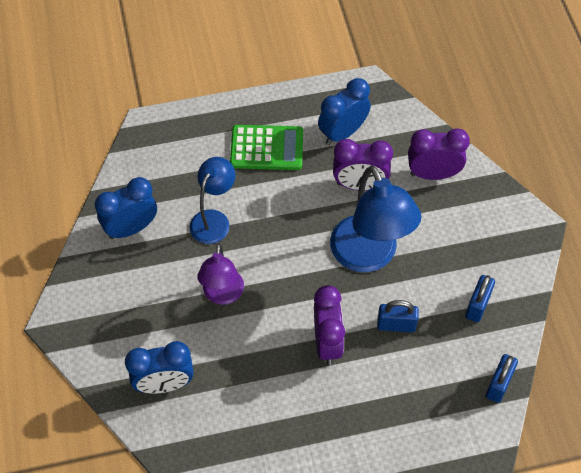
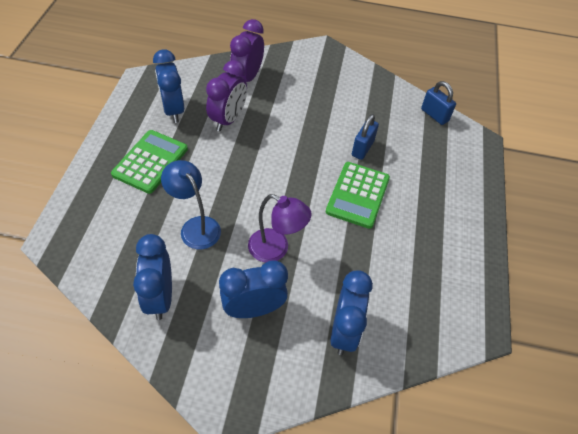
camera: 70 degrees left, 5 degrees down
(152, 303) = (253, 309): none -> blue clock
(327, 342) = (358, 195): purple clock -> green calculator
(369, 256) = (295, 140): blue lamp -> none
(477, 306) = (368, 100): blue padlock -> none

